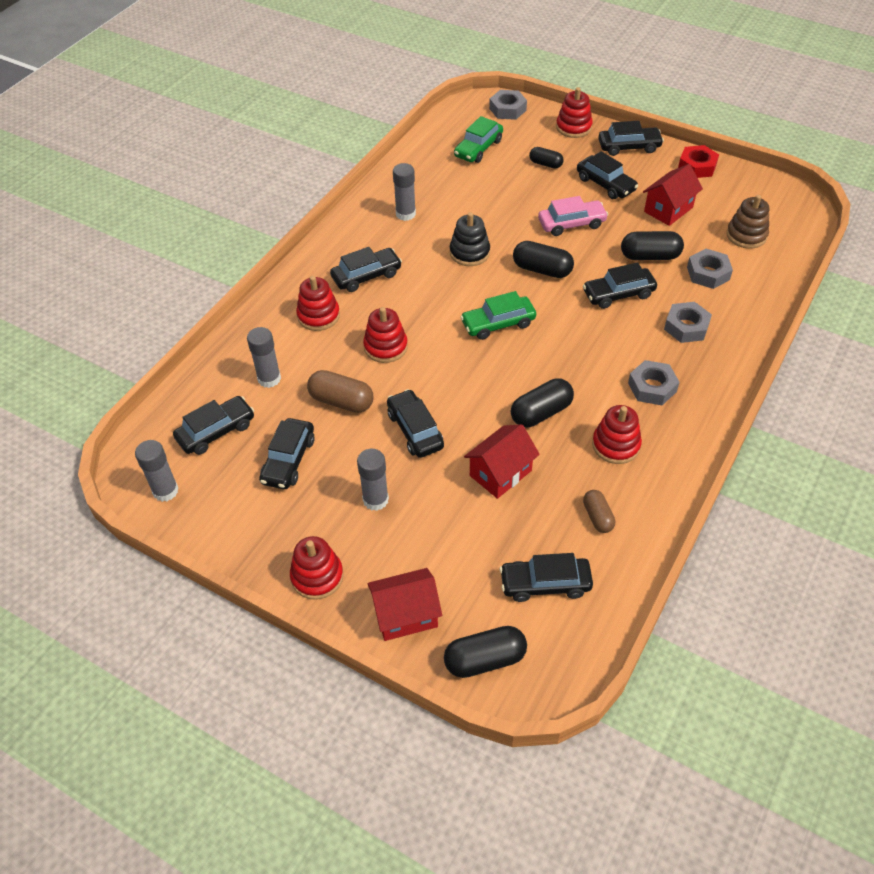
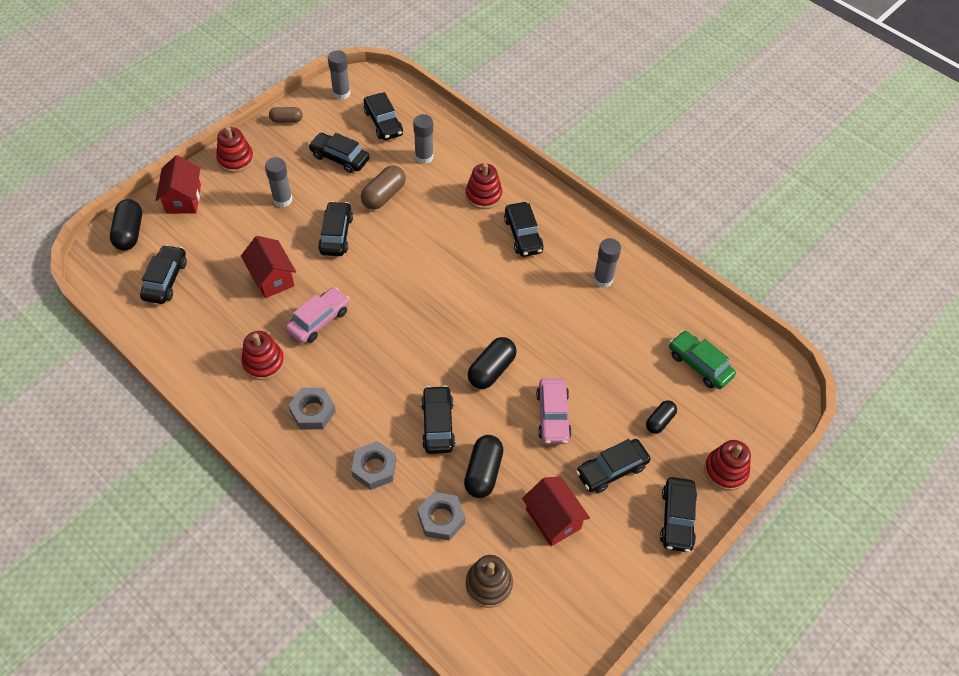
camera: 100 degrees right, 5 degrees up
(385, 347) = (432, 232): red stacking toy -> none
(415, 430) = (336, 234): black car -> black car turned 75 degrees counterclockwise
(469, 253) = (532, 317): black stacking toy -> none
(498, 323) = (431, 316): green car -> none
(507, 109) = (771, 412): grey nut -> none
(541, 413) = (319, 320): black capsule -> pink car
(597, 517) = (203, 328): brown capsule -> brown capsule (286, 120)
(697, 166) = (624, 582): red nut -> none

